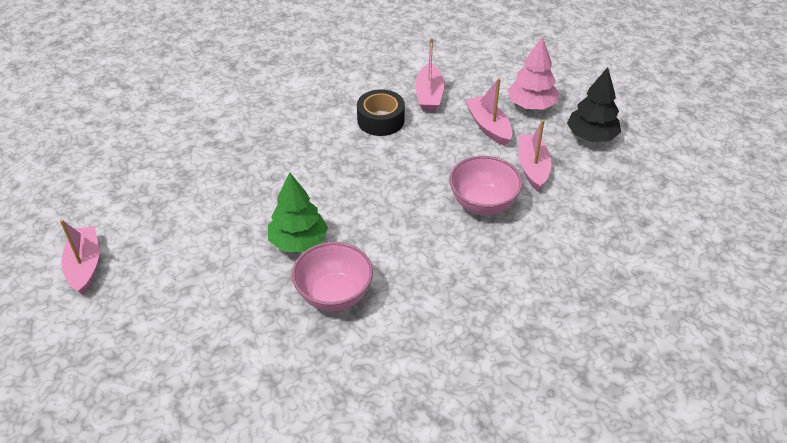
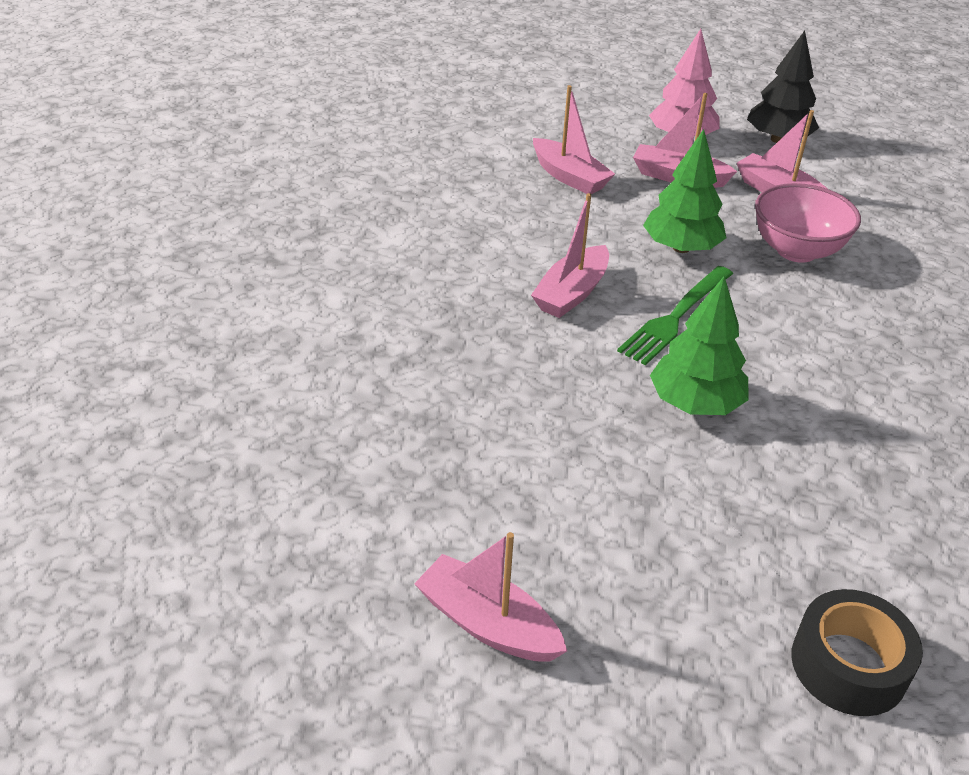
camera: 45 degrees left, 5 degrees down
(330, 156) = (571, 293): none -> pink boat
(334, 295) = (824, 431): pink bowl -> none
(358, 197) = (675, 318): none -> green fork
(380, 120) = (562, 227): black tape -> black tape (848, 665)
(422, 165) = (681, 248): none -> green tree

